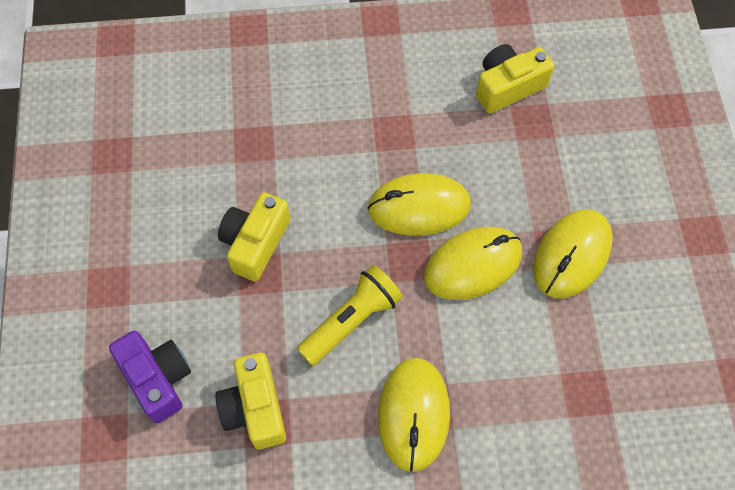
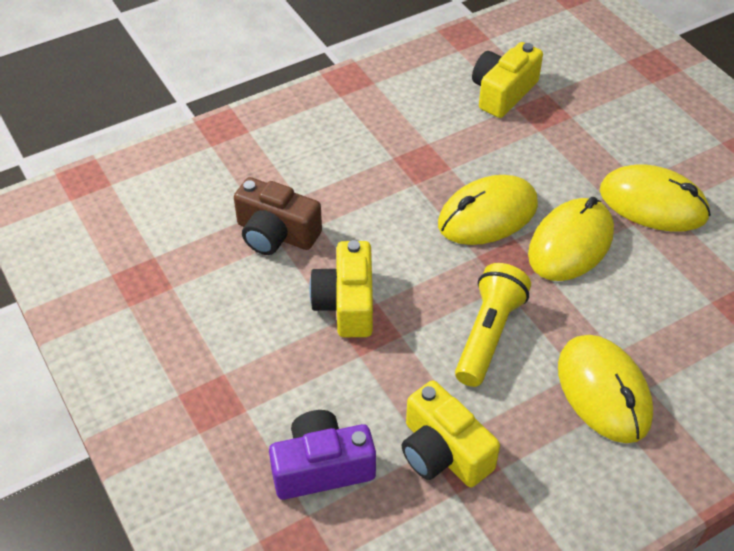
camera: 25 degrees left, 15 degrees down
(157, 379) = (322, 467): purple camera -> purple camera turned 45 degrees counterclockwise
(236, 154) = (276, 234): none -> brown camera
(571, 255) = (653, 203): yellow mouse -> yellow mouse turned 75 degrees counterclockwise

